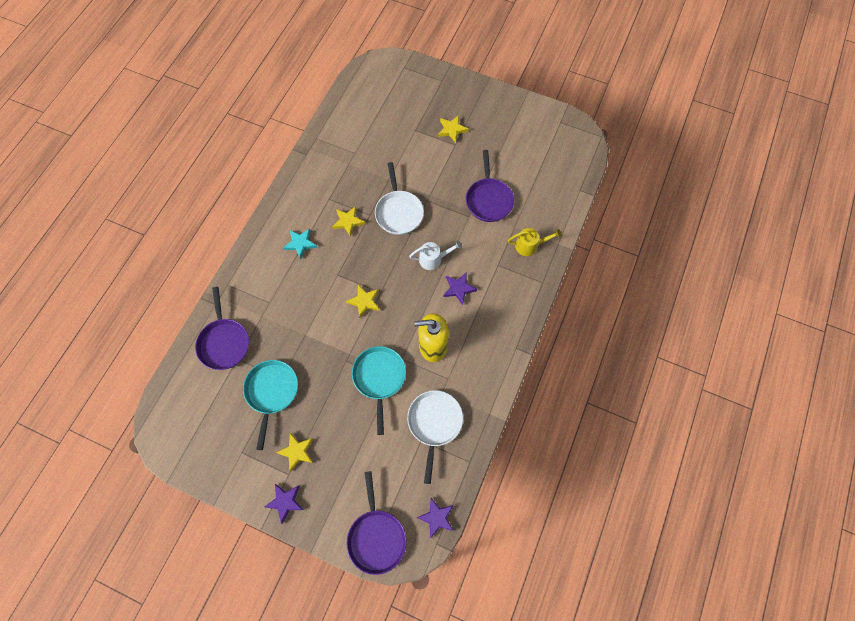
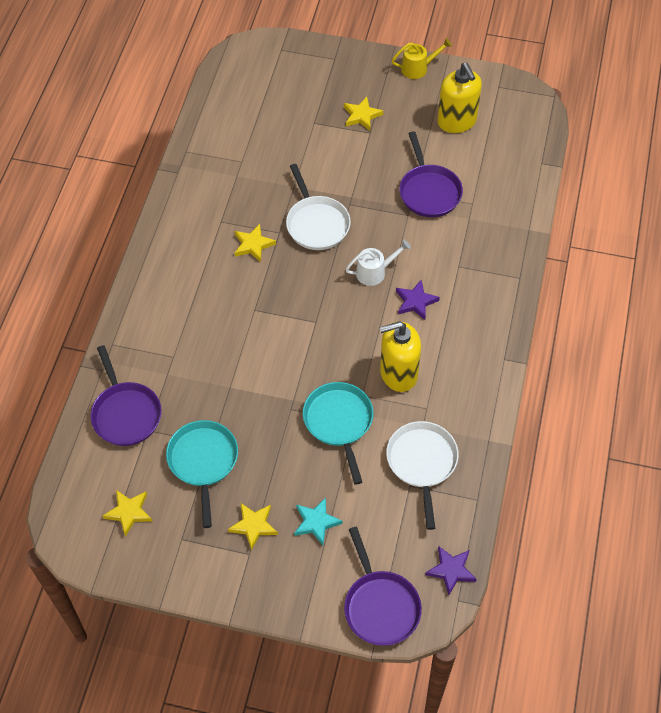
camera: 10 degrees left, 10 degrees down
(285, 502) = (253, 586): purple star -> none
(300, 244) = (197, 280): turquoise star -> turquoise star (316, 522)
(364, 301) = (298, 336): yellow star -> yellow star (129, 512)
(522, 146) = (457, 121): none -> yellow soap dispenser
(530, 246) = (494, 237): yellow watering can -> yellow watering can (418, 68)

